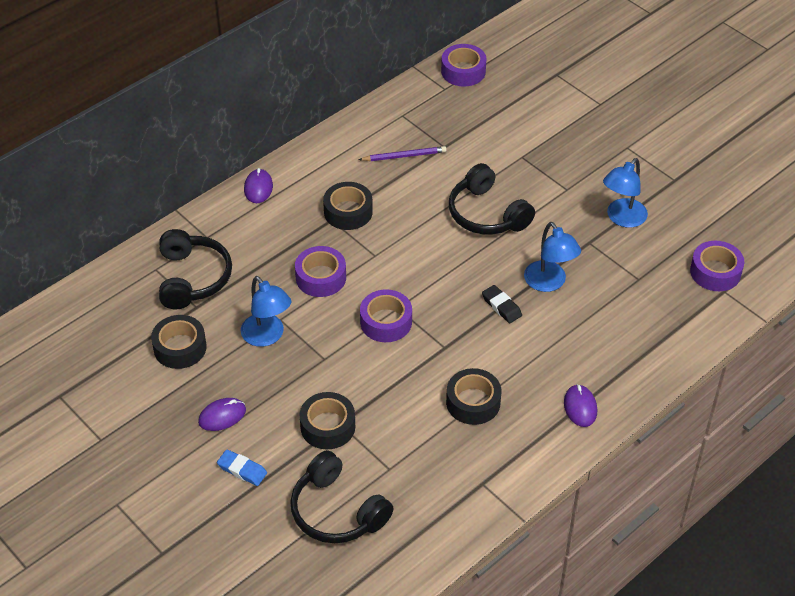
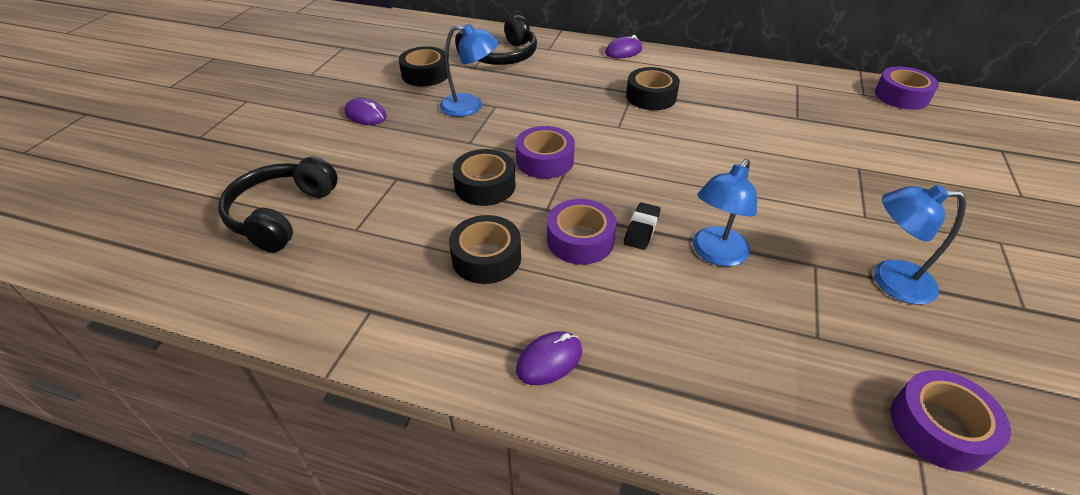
camera: 60 degrees right, 5 degrees down
(242, 470) = (309, 144): blue eraser -> none
(267, 336) = (470, 106): blue lamp -> blue lamp turned 105 degrees counterclockwise
(321, 277) = (561, 109): purple tape -> purple tape (580, 240)
(328, 426) = (388, 172): black tape -> black tape (485, 186)
(404, 156) = (753, 101): purple pencil -> none
(487, 214) = (752, 173): black headphones -> none

